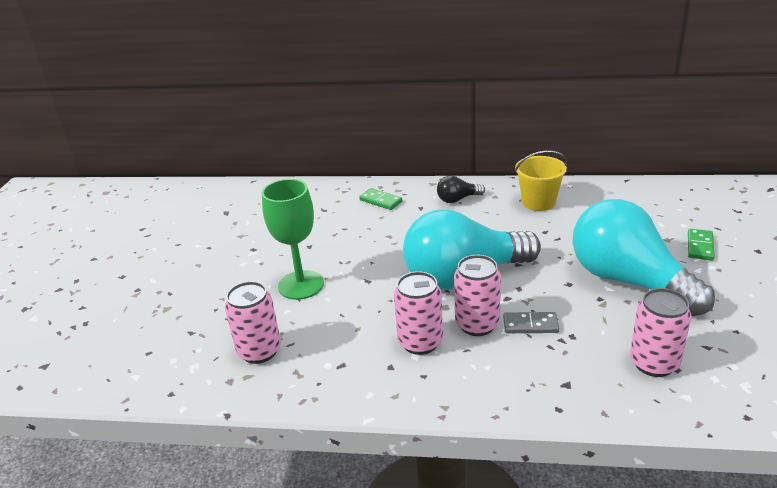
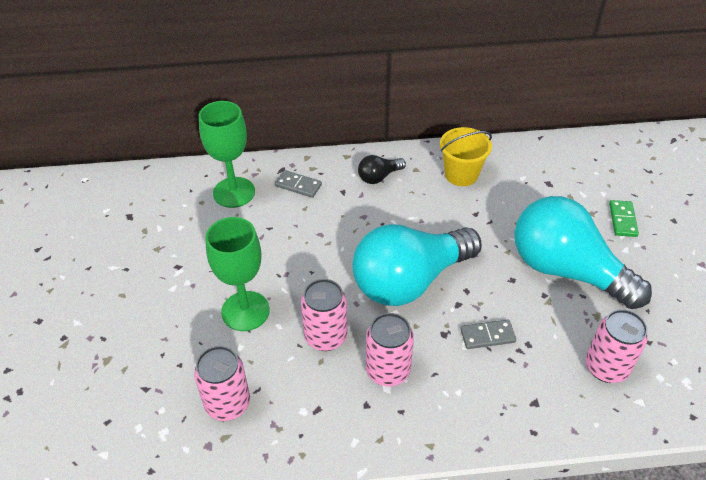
camera: 15 degrees left, 15 degrees up
(321, 202) = (234, 192): none -> green goblet
(381, 201) = (298, 185): green domino -> grey domino
(477, 324) = (437, 341): pink can -> pink can (325, 336)

